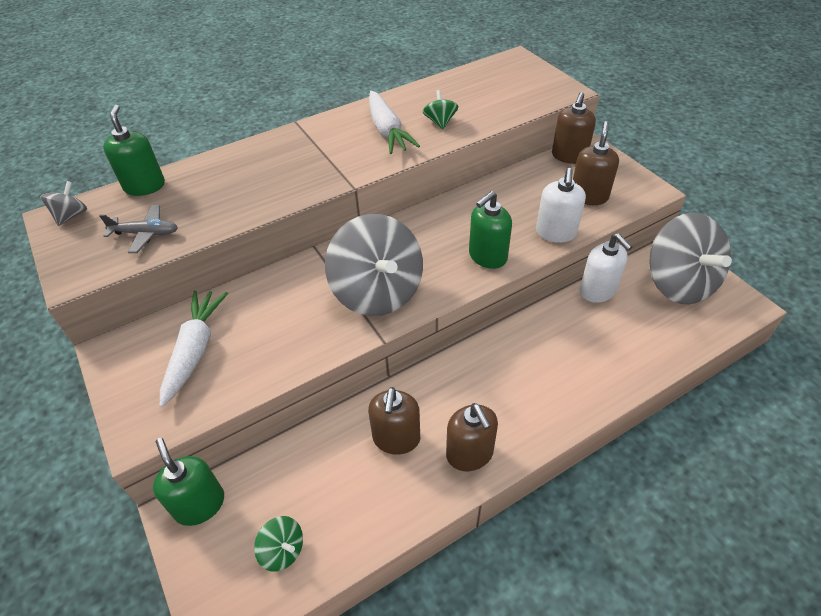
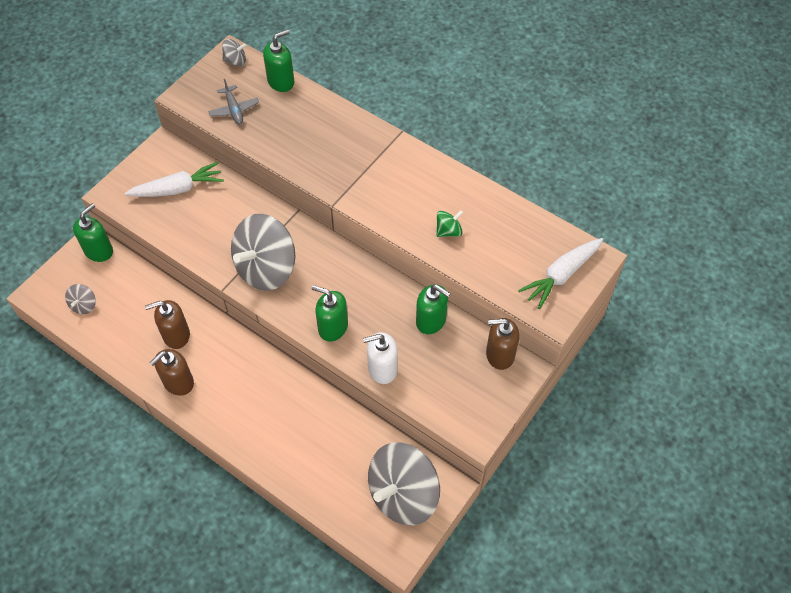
camera: 65 degrees right, 10 degrees up
(283, 550) = (84, 305): green spinning top -> grey spinning top
(387, 131) = (417, 198): white carrot -> white carrot (561, 275)
(512, 186) = (431, 321): none -> green soap dispenser
(589, 196) = (444, 384): brown soap dispenser -> none
(597, 291) = (367, 431): white soap dispenser -> none

